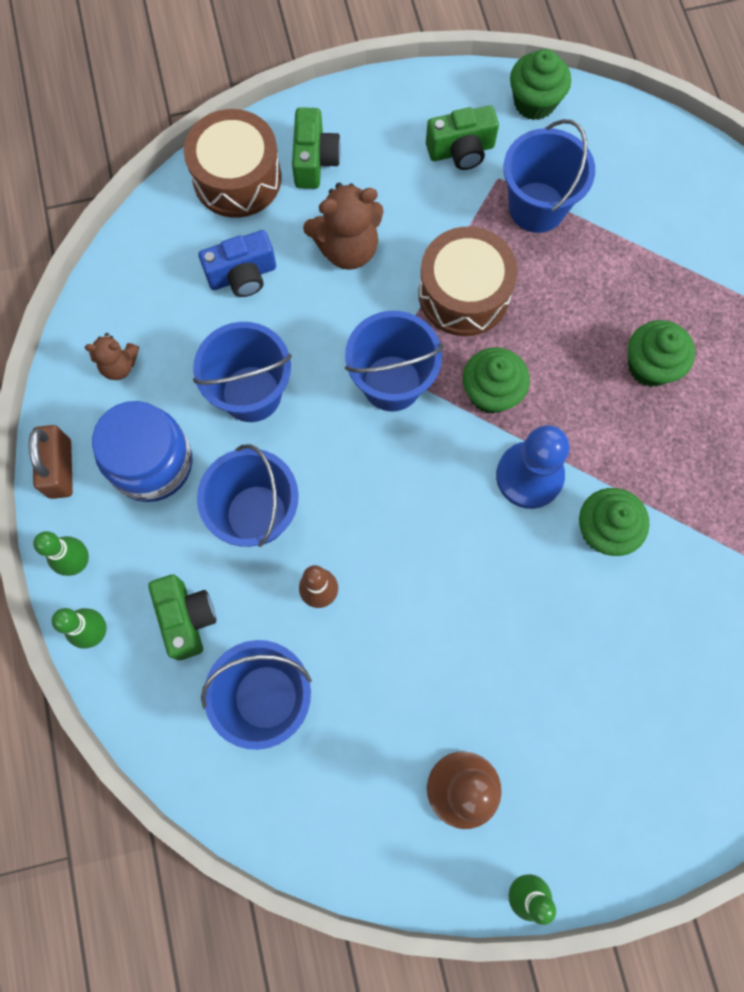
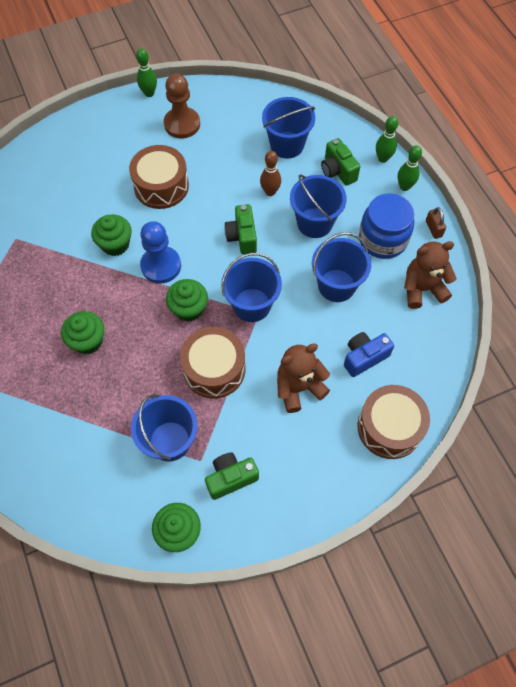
camera: 170 degrees right, 10 degrees down
(60, 469) = (433, 229): brown padlock -> brown padlock, size x0.66
(119, 366) = (422, 289): brown teddy bear -> brown teddy bear, size x1.73
(314, 160) = (338, 451): green camera -> green camera (242, 237)
(516, 640) = (161, 186): none -> brown drum

